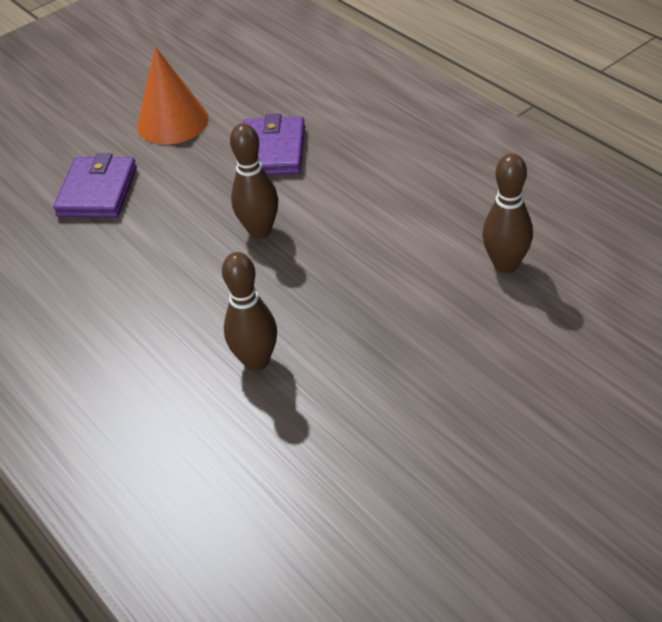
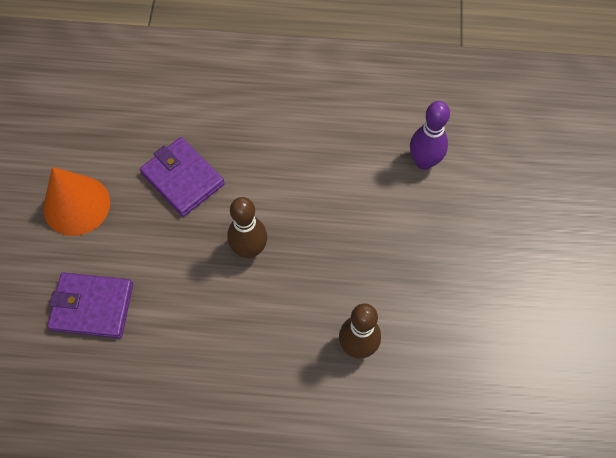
camera: 50 degrees left, 20 degrees up
(97, 192) = (92, 307): purple wallet -> purple wallet turned 45 degrees counterclockwise
(505, 265) = (424, 162): brown bowling pin -> purple bowling pin

